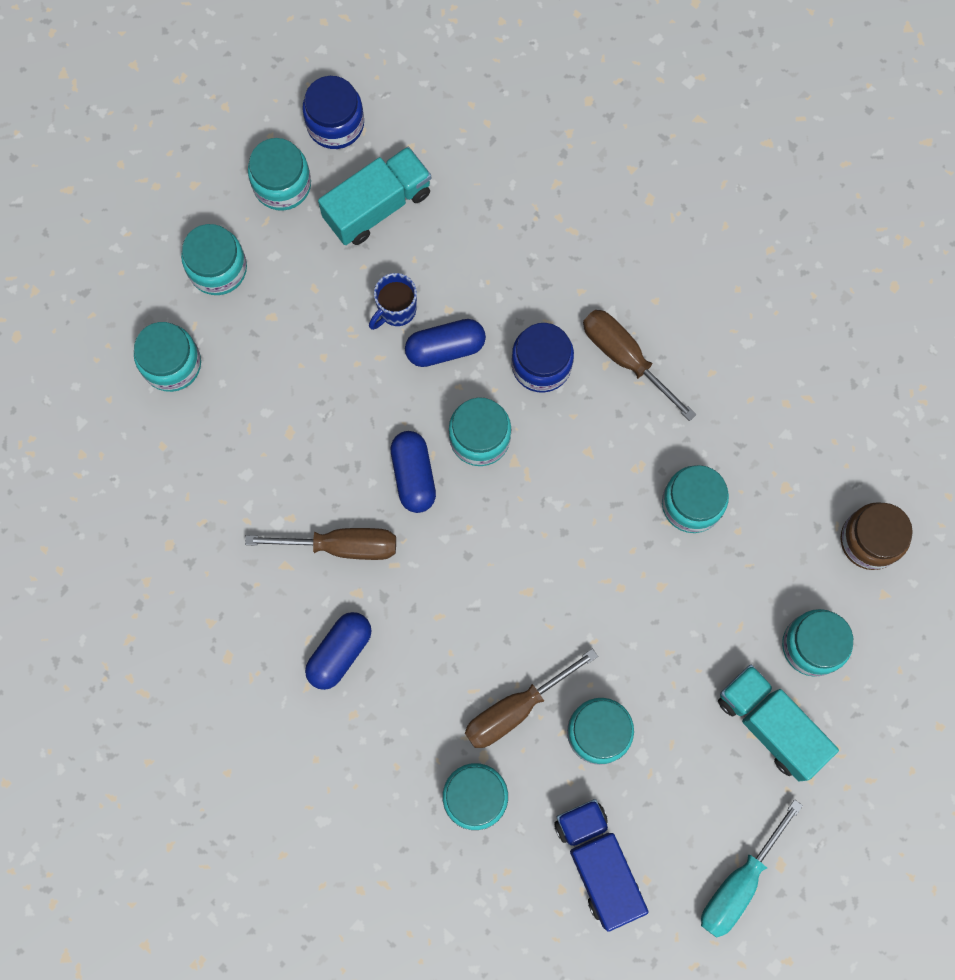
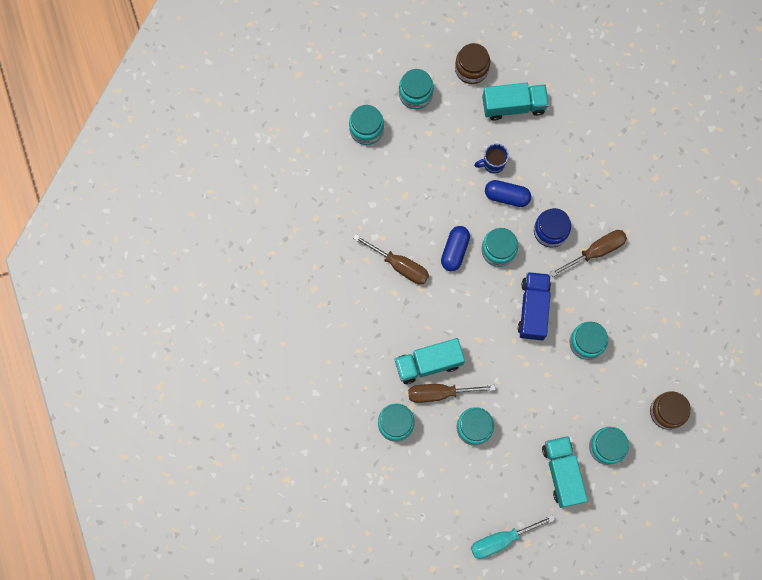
camera: 30 degrees right, 0 degrees up
(282, 184) = (471, 69): turquoise jar -> brown jar
(335, 124) = (516, 52): blue jar -> none
(340, 652) = (369, 317): blue capsule -> none
(472, 673) = (428, 363): none -> turquoise truck
(598, 863) = (437, 490): blue truck -> blue truck (533, 309)
(625, 358) = (595, 251): brown screwdriver -> brown screwdriver turned 75 degrees clockwise

